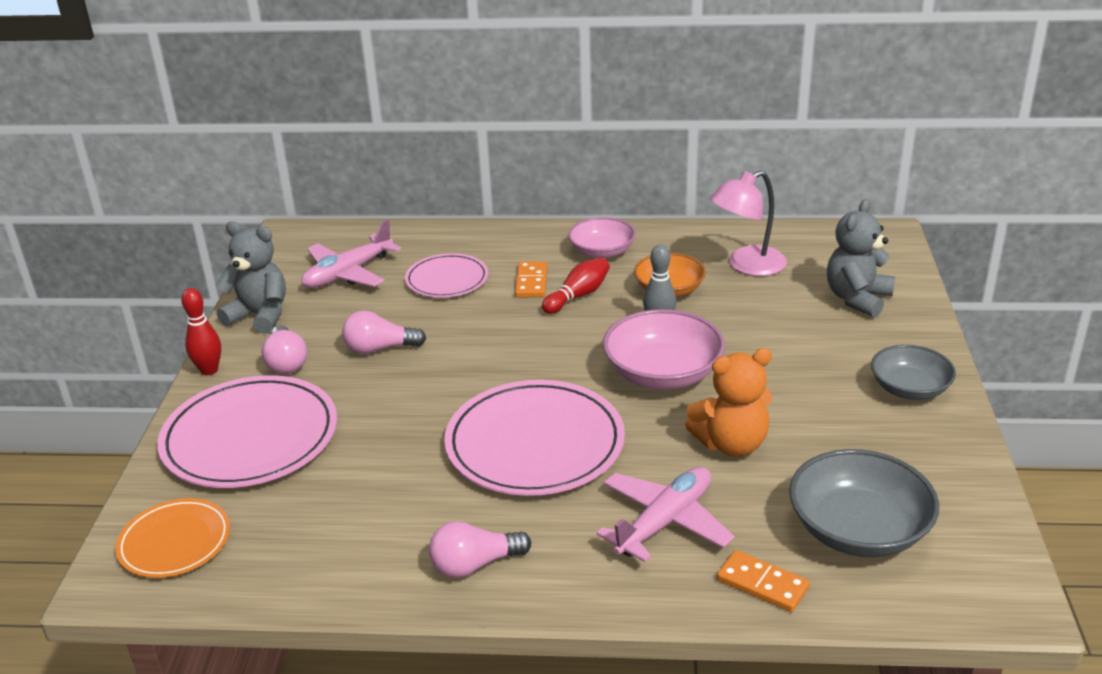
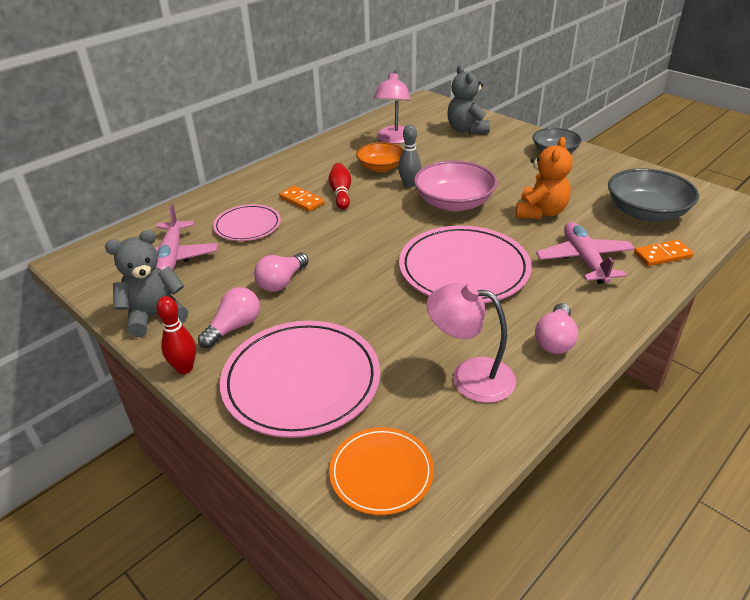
camera: 50 degrees left, 5 degrees up
(286, 362) = (234, 327): pink light bulb -> pink light bulb turned 75 degrees counterclockwise
(353, 532) = (470, 376): none -> pink lamp
(602, 252) = (310, 168): pink bowl -> none

